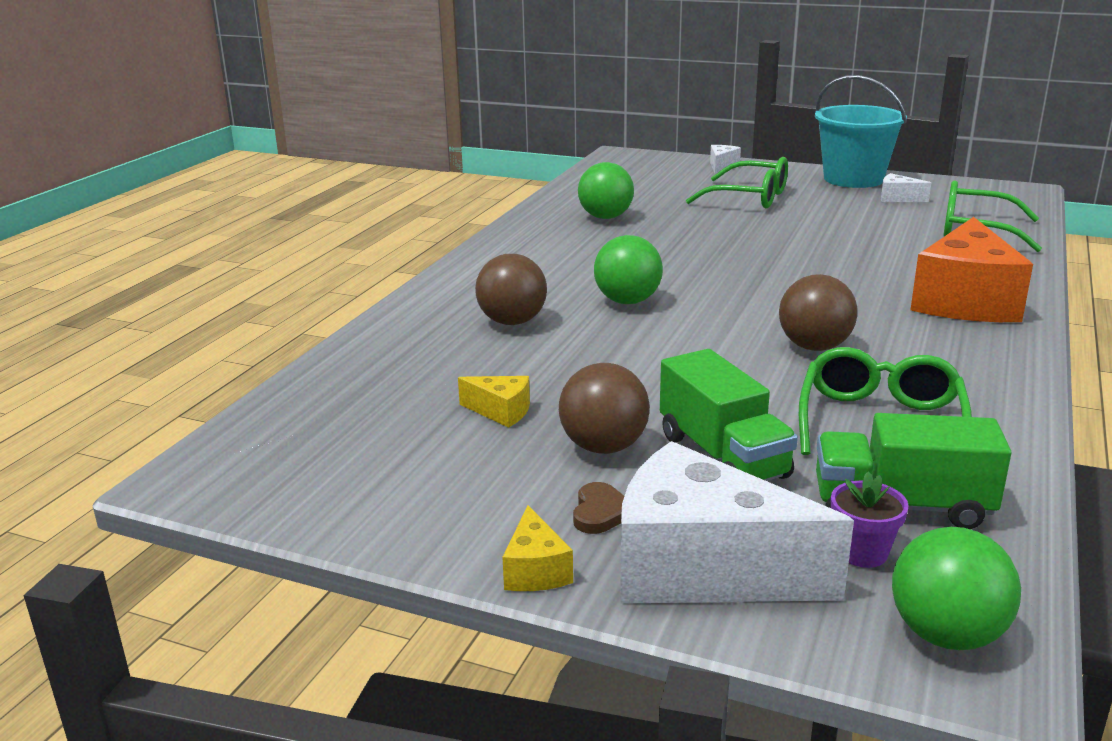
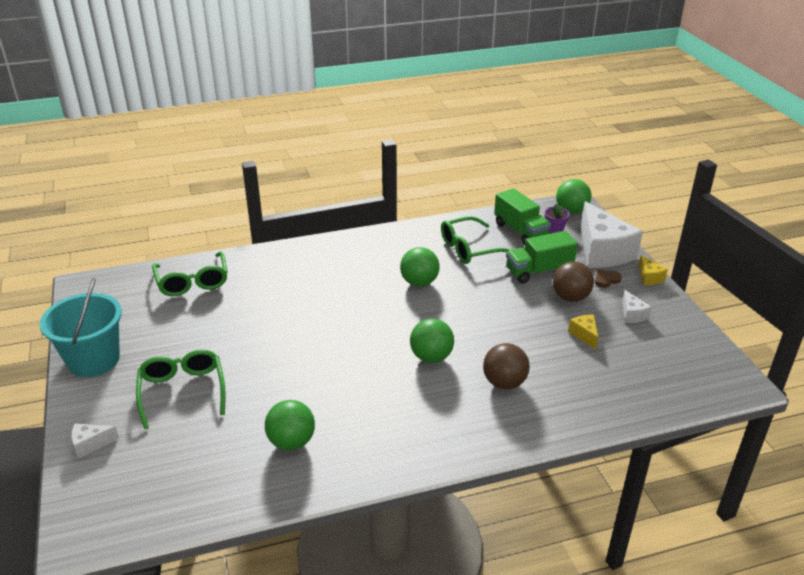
camera: 130 degrees left, 10 degrees up
(535, 570) = (649, 277): yellow cheese -> yellow cheese turned 120 degrees clockwise
(722, 456) = (539, 271): green truck -> green truck turned 135 degrees counterclockwise
(814, 347) = (419, 282): brown ball -> green ball
(897, 198) = (137, 326): white cheese -> white cheese (632, 314)
(965, 301) = (317, 260): orange cheese -> none

